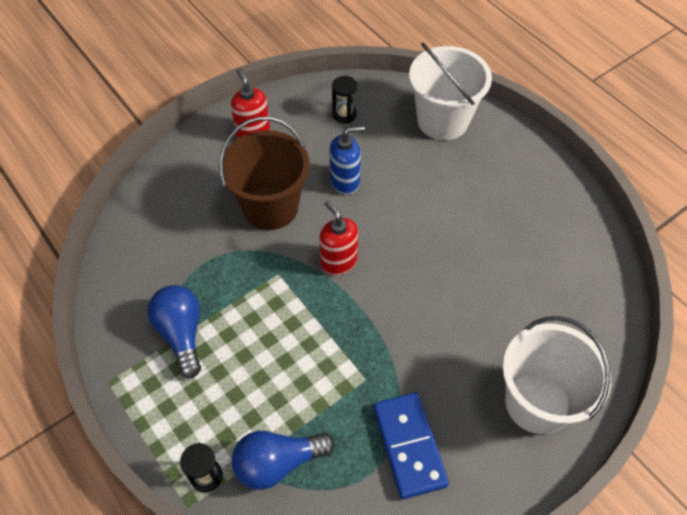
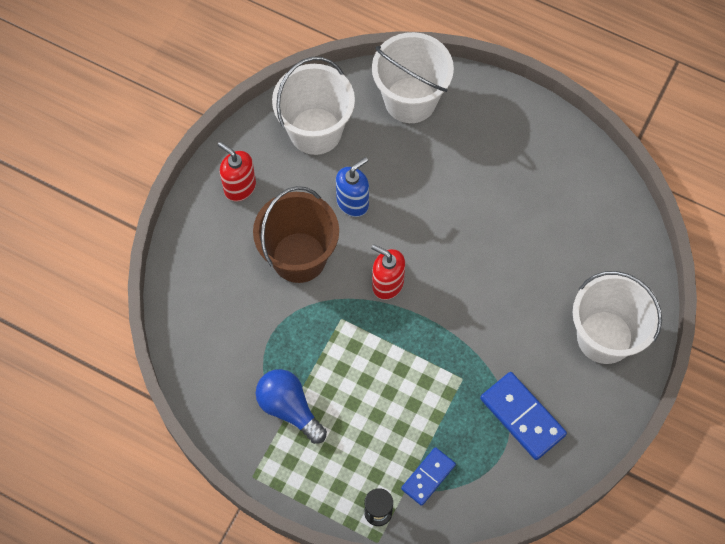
camera: 25 degrees left, 10 degrees up
(277, 463) = (428, 477): blue light bulb -> blue domino
(344, 114) = (315, 131): black hourglass -> white bucket

